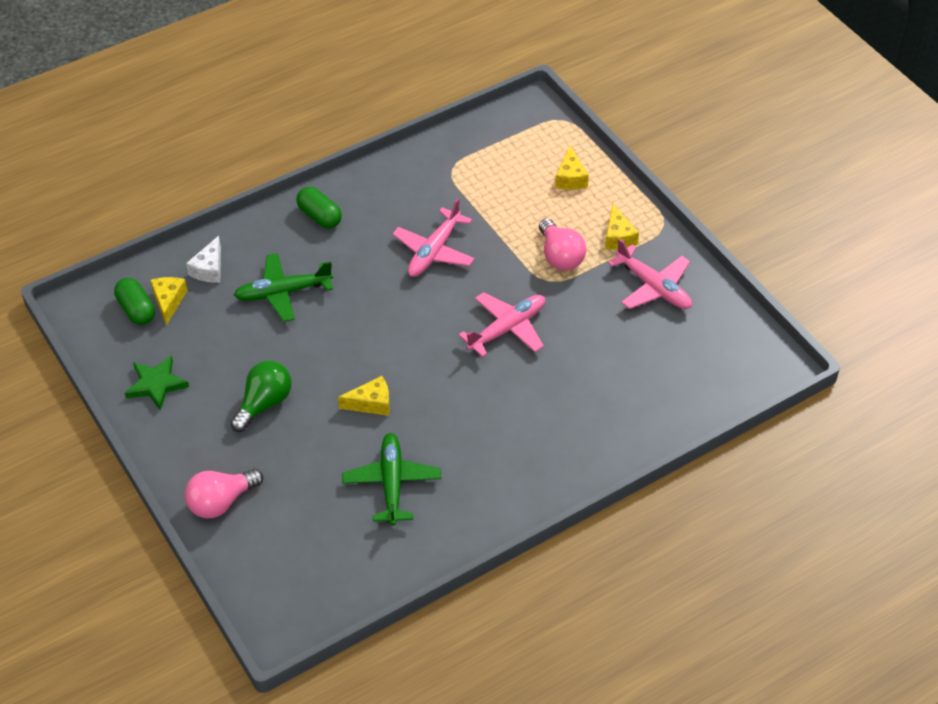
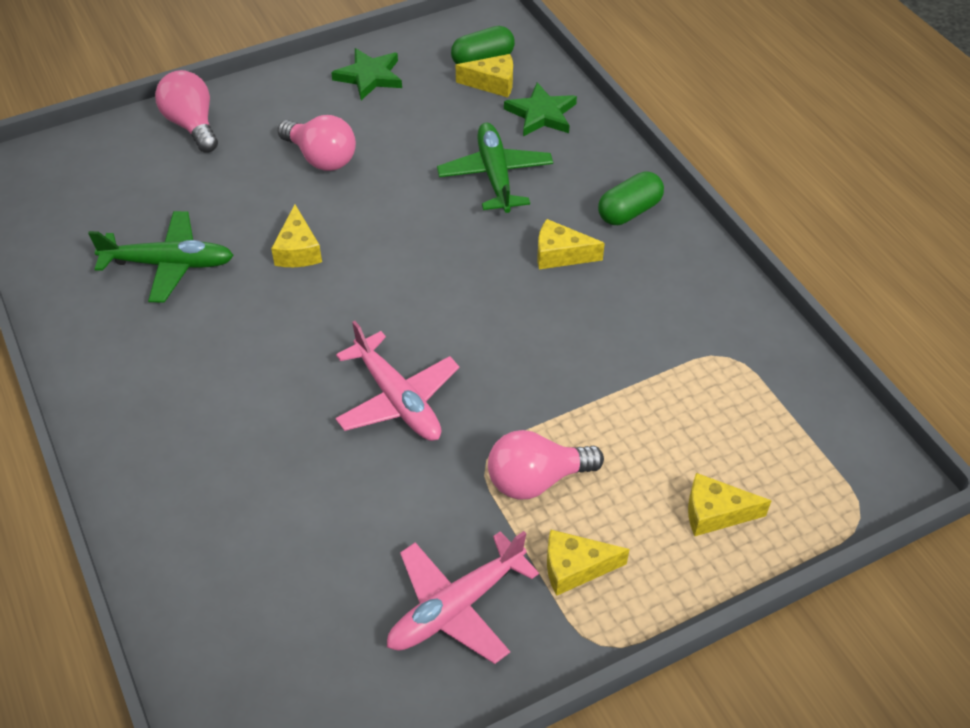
camera: 95 degrees right, 0 degrees up
(209, 269) = (541, 114): white cheese -> green star
(264, 403) = (321, 158): green light bulb -> pink light bulb
(366, 252) = (560, 254): none -> yellow cheese
(434, 251) = (558, 326): pink plane -> none

